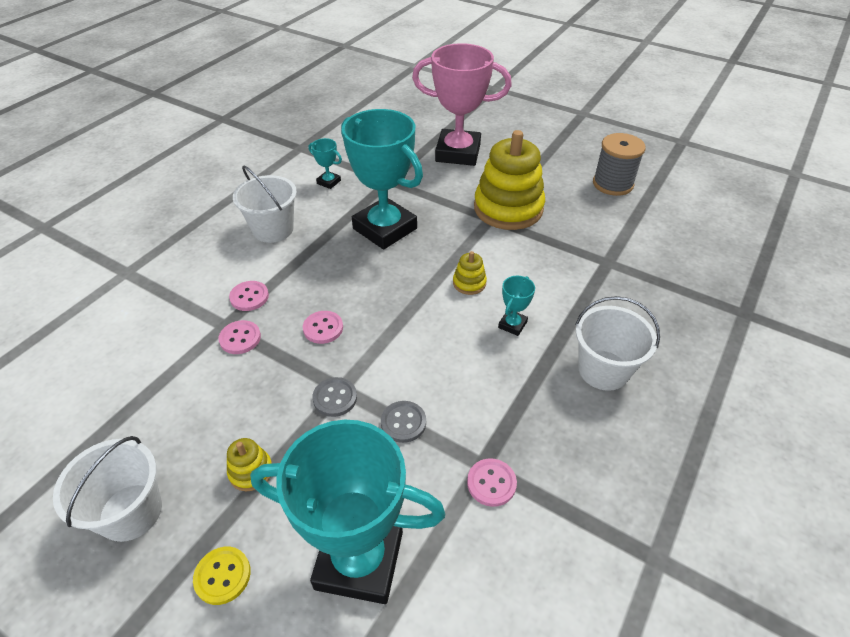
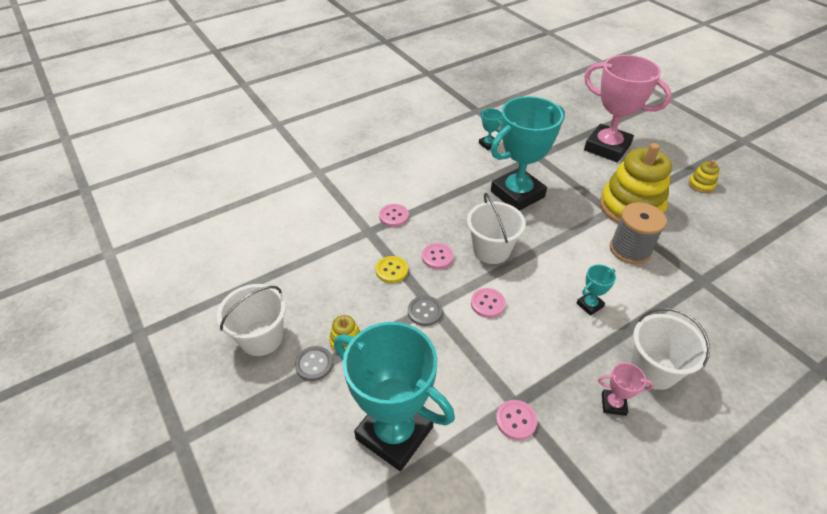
camera: 25 degrees right, 0 degrees up
(222, 576) = (301, 403): yellow button -> yellow button (391, 270)
(240, 338) = (375, 244): pink button -> pink button (487, 304)
(273, 229) = (431, 170): white bucket -> white bucket (491, 250)
(385, 228) = (517, 194): turquoise trophy -> turquoise trophy turned 75 degrees clockwise
(403, 422) = (467, 349): grey button -> grey button (314, 364)
(469, 283) = (568, 259): yellow stacking toy -> yellow stacking toy (701, 185)
(582, 422) = (613, 404): none -> pink trophy
(612, 184) = (742, 213): grey spool -> grey spool (630, 249)

